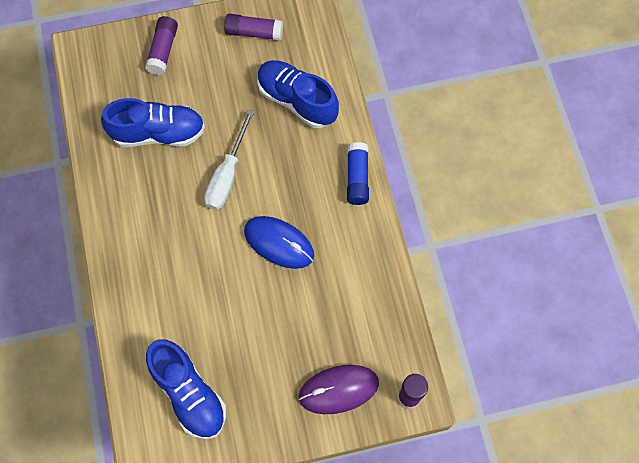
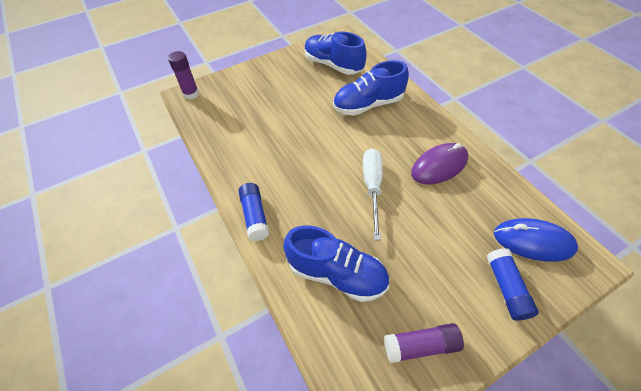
camera: 165 degrees right, 15 degrees down
(158, 133) = (452, 204): blue shoe -> blue shoe (368, 105)
(163, 50) = (506, 288): purple glue stick -> blue glue stick
(279, 243) = (308, 151): blue mouse -> blue mouse (533, 241)
(338, 390) = (239, 87): purple mouse -> purple mouse (439, 166)

